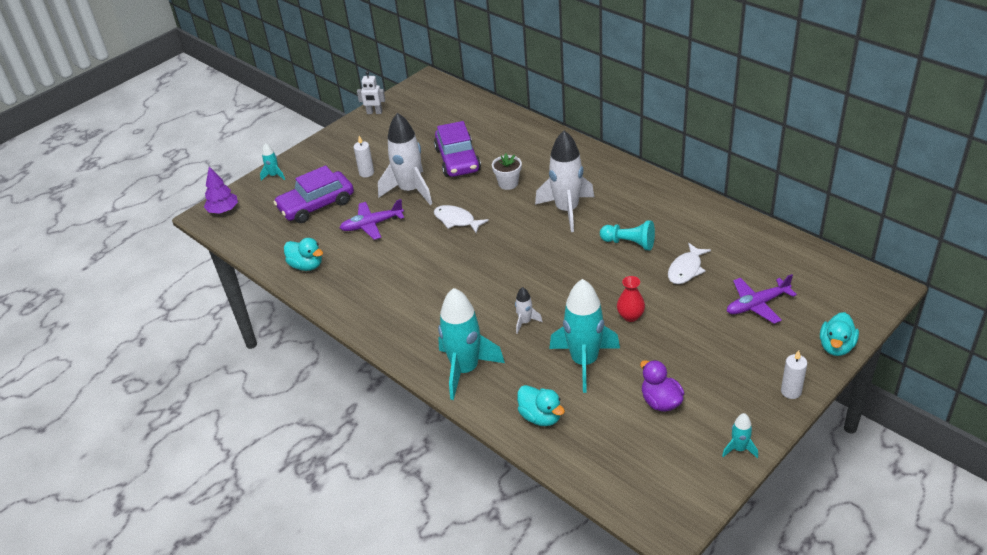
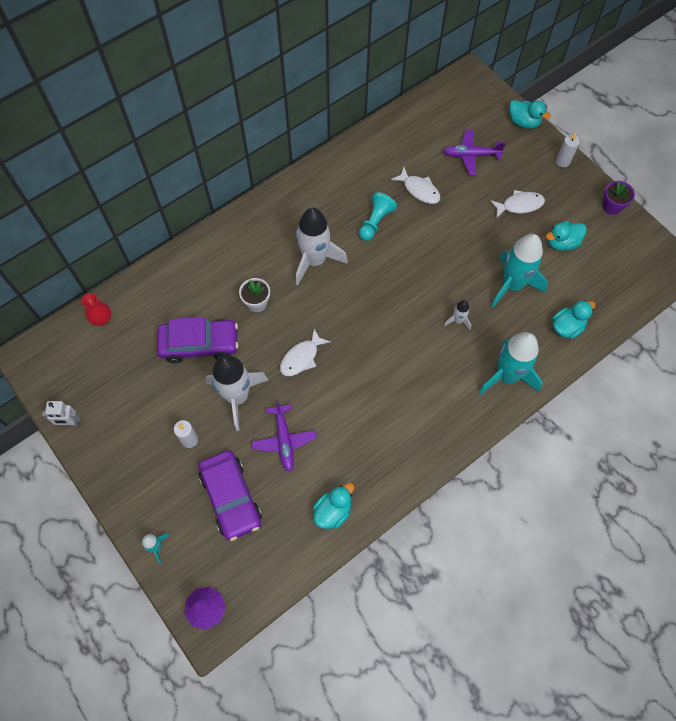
camera: 85 degrees left, 25 degrees up
(374, 112) = (70, 423): white robot -> white robot turned 75 degrees clockwise
(630, 316) = (466, 241): red vase -> red vase (102, 319)
(660, 402) = (562, 243): purple duck -> turquoise duck
(701, 356) = (519, 205): none -> white fish
(739, 449) = (612, 206): turquoise rocket -> purple flower pot
(757, 305) = (471, 155): purple plane -> purple plane turned 105 degrees clockwise

